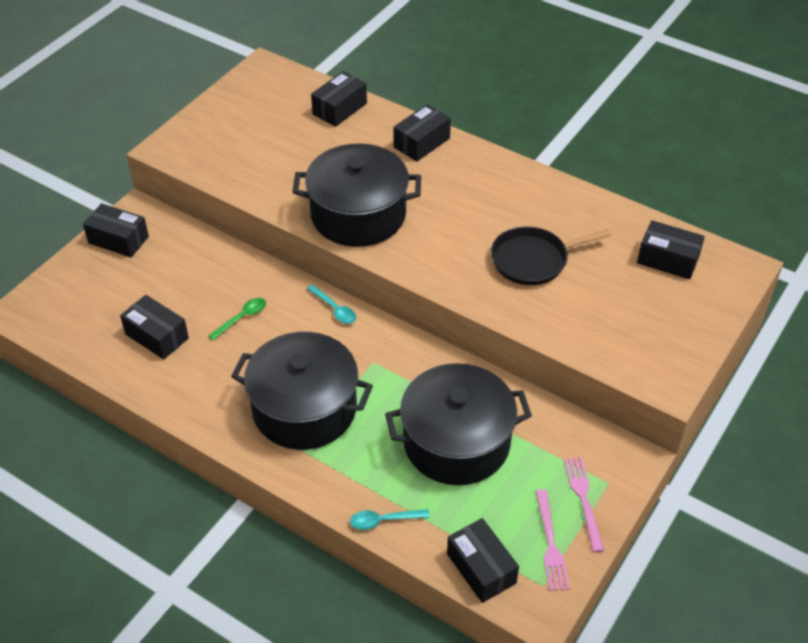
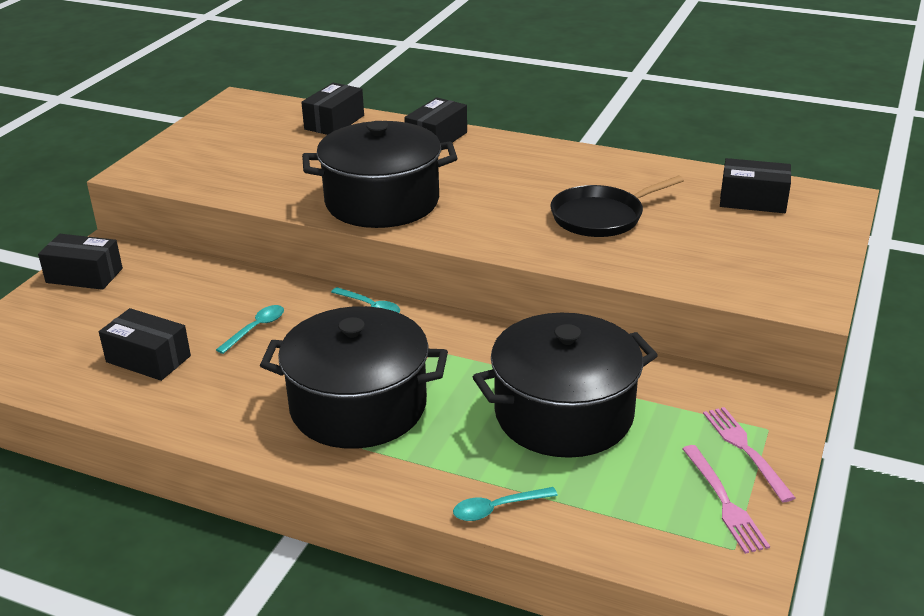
camera: 10 degrees left, 15 degrees down
(242, 318) = (256, 329): green spoon -> turquoise spoon
(481, 568) = (645, 542): black box -> none

